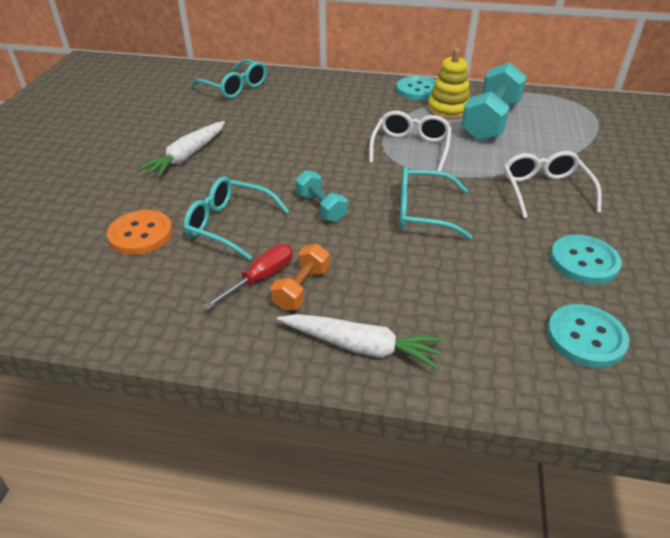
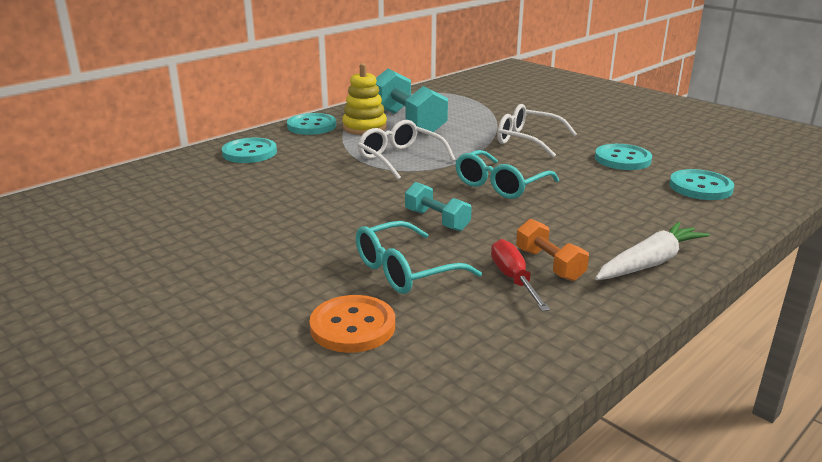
camera: 55 degrees left, 15 degrees down
(187, 156) = (232, 258): white carrot -> none
(235, 87) = (131, 193): turquoise glasses -> none
(321, 207) = (437, 220): turquoise dumbbell -> turquoise dumbbell turned 45 degrees clockwise
(339, 92) = (249, 153): none -> turquoise button

